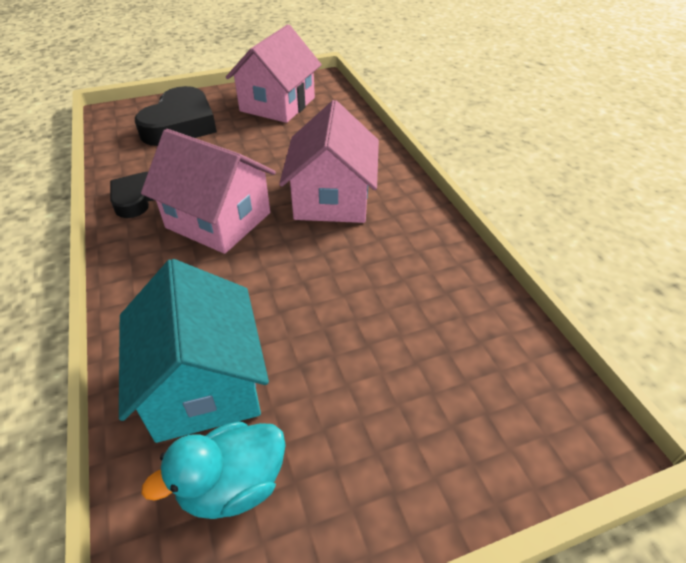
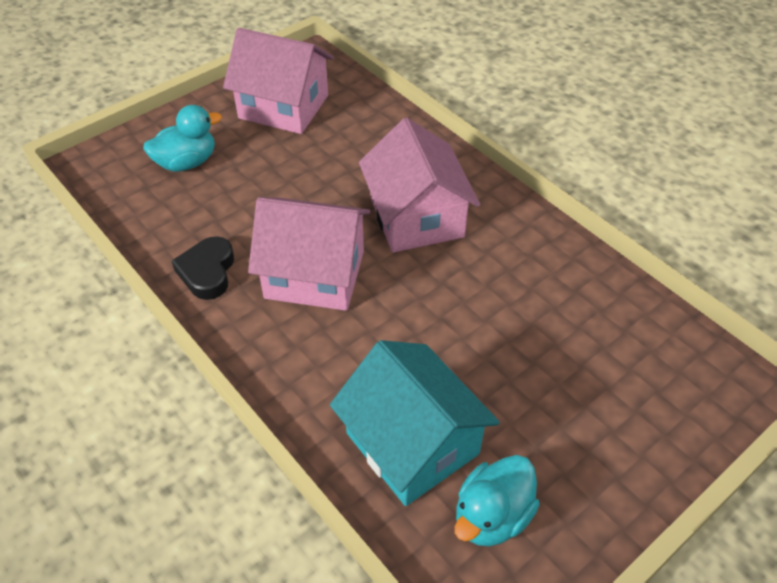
camera: 20 degrees left, 5 degrees up
(180, 125) = (187, 162): black heart -> turquoise duck
(277, 104) = (283, 107): pink house -> pink house turned 75 degrees counterclockwise

